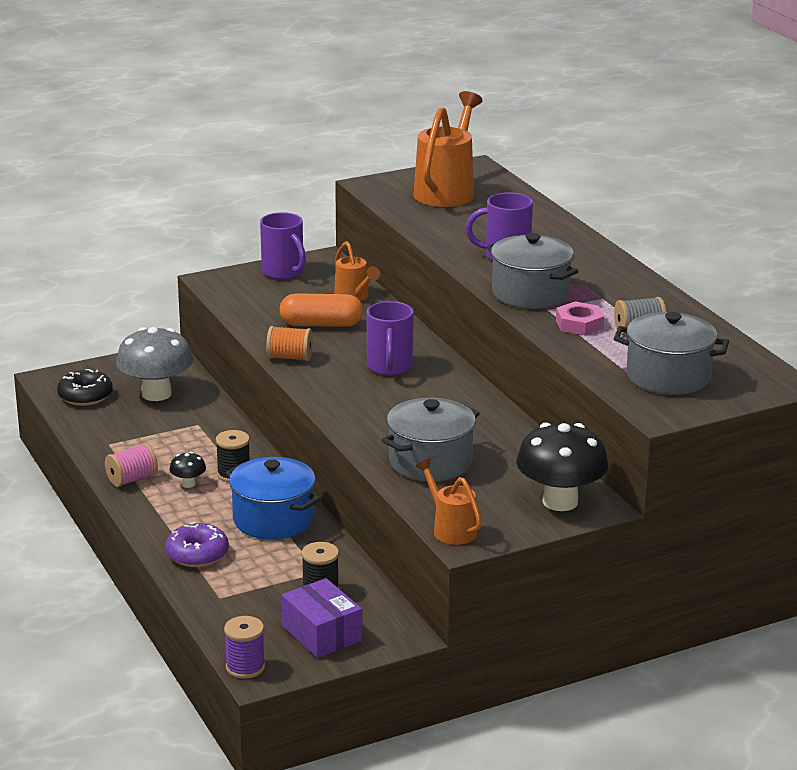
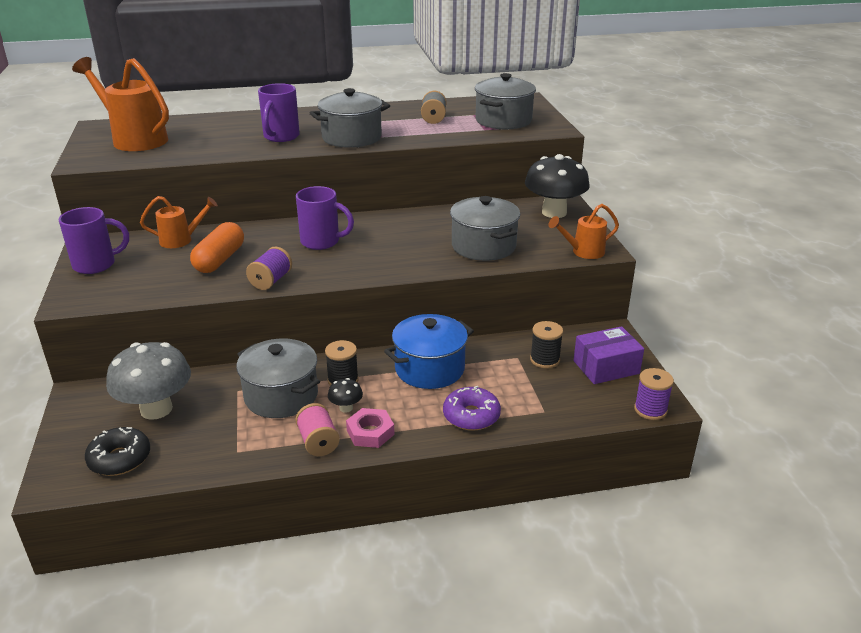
camera: 75 degrees left, 5 degrees up
(196, 447) = (281, 396): none -> grey pot
(290, 358) = (271, 281): orange spool -> purple spool
(579, 324) = (412, 131): pink nut -> pink nut (370, 432)

